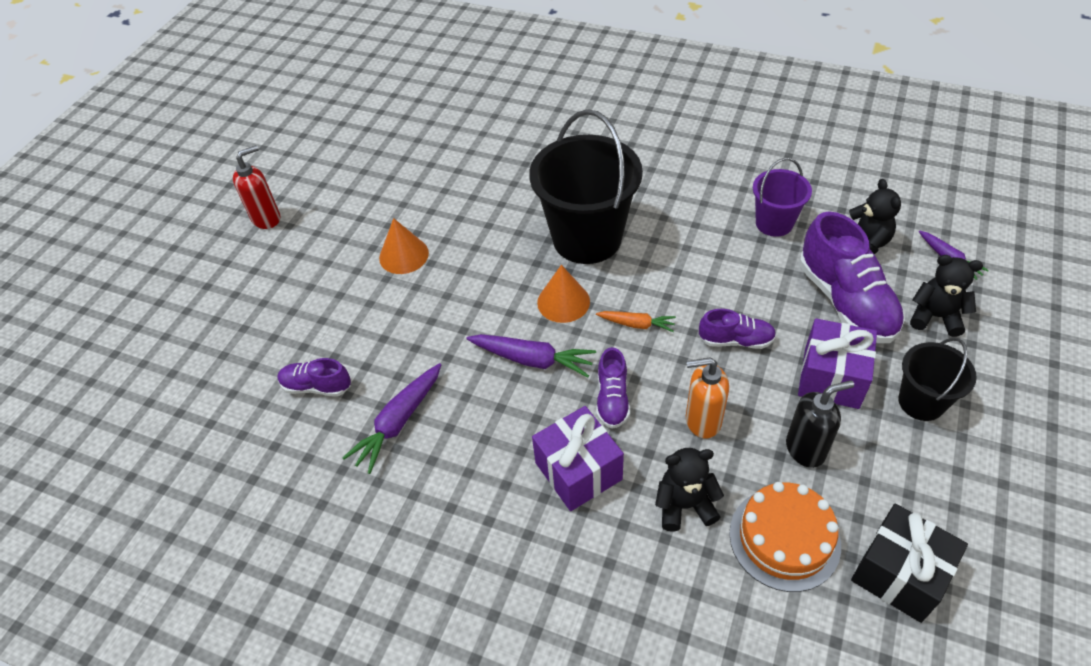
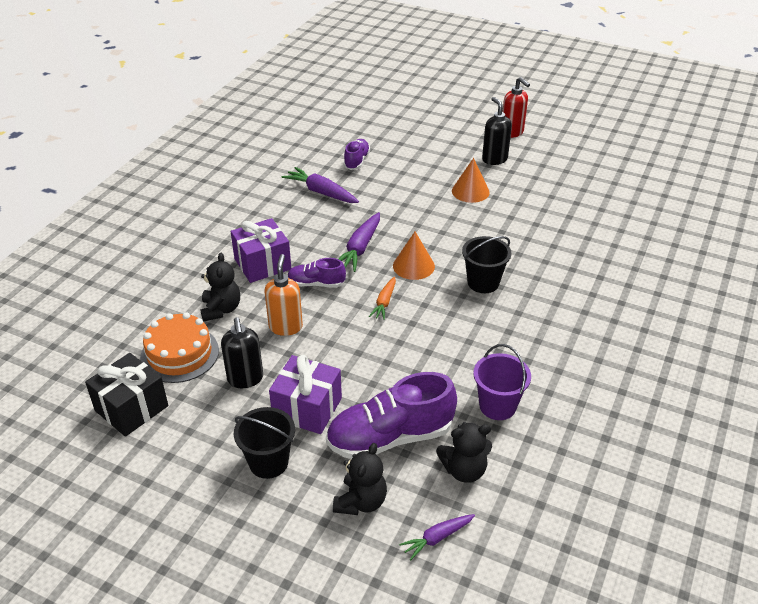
camera: 90 degrees right, 10 degrees down
(330, 234) = (494, 159): none -> black soap dispenser
(587, 238) = (483, 283): black bucket -> black bucket, size x0.53
(736, 340) = (358, 356): purple shoe -> none

